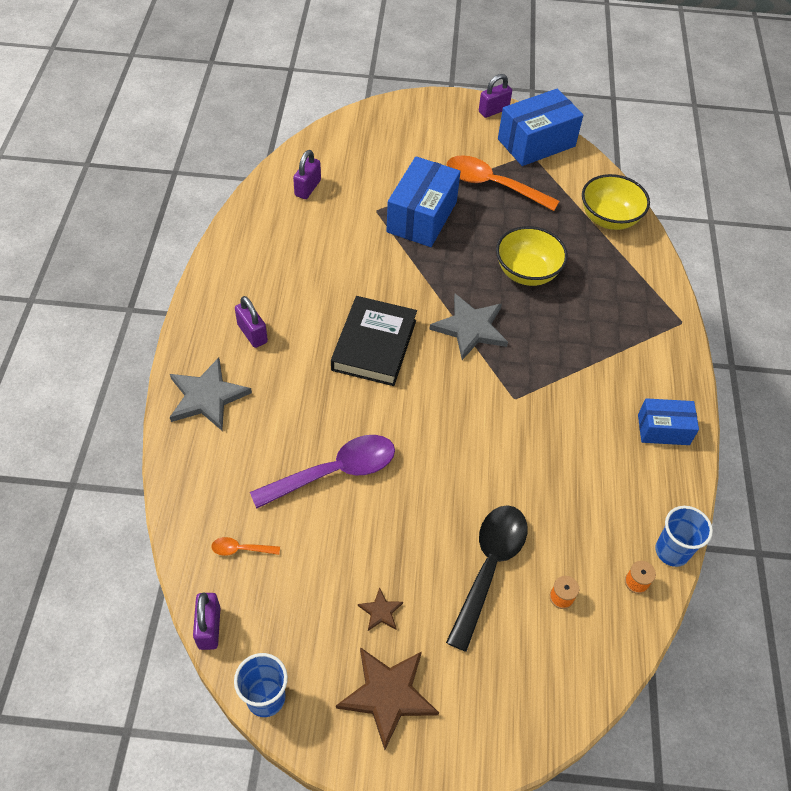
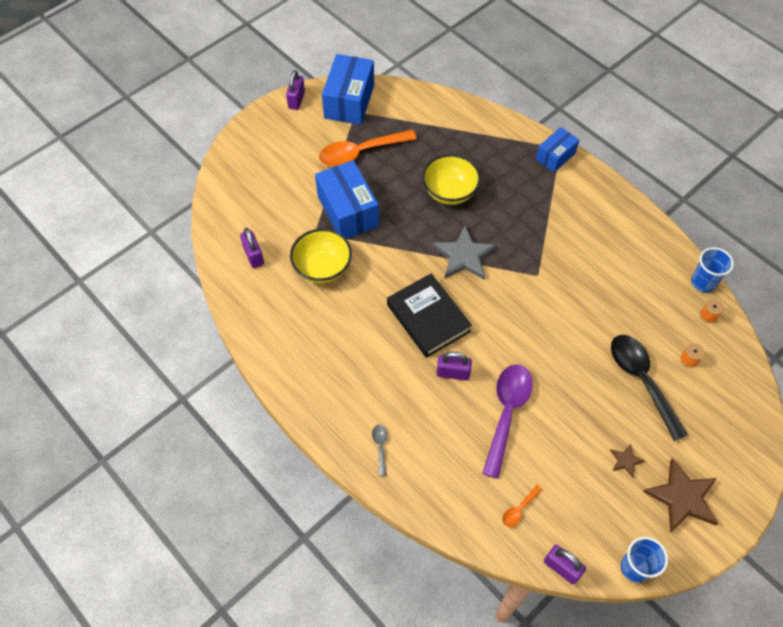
camera: 45 degrees left, 5 degrees up
(207, 397) = (380, 447): grey star -> grey spoon
(252, 333) = (352, 382): purple padlock -> purple padlock (453, 373)
(609, 219) = (449, 117): yellow bowl -> yellow bowl (322, 268)
(663, 429) = (623, 220): blue box -> blue box (555, 156)

